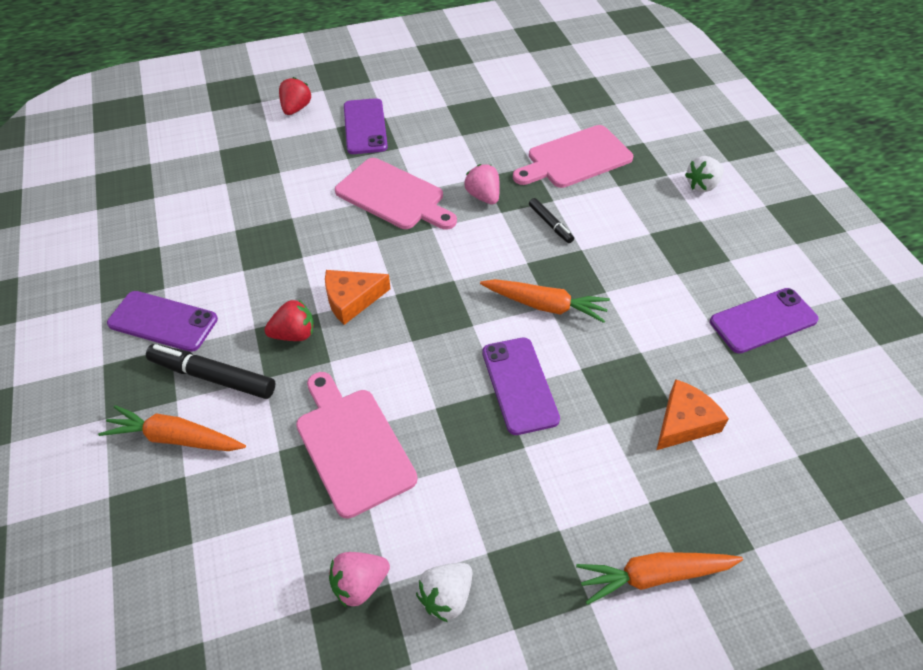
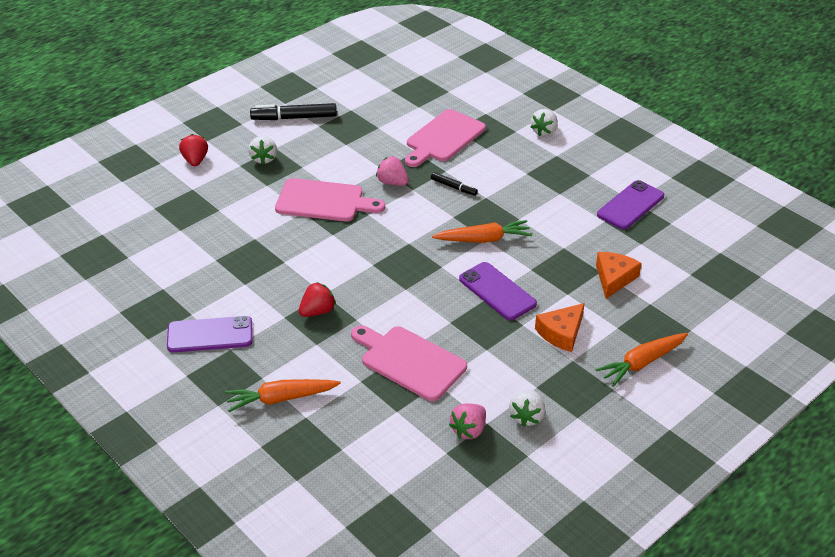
camera: 25 degrees left, 10 degrees down
(213, 377) = (278, 355): black marker -> black marker (294, 118)
(352, 300) = (343, 277): orange cheese -> orange cheese (561, 333)
(365, 127) = (264, 159): purple phone -> white strawberry

